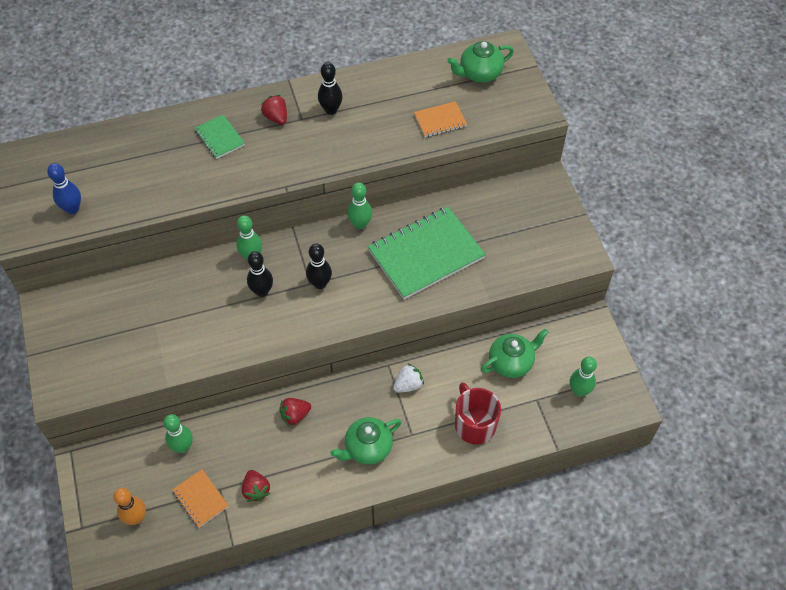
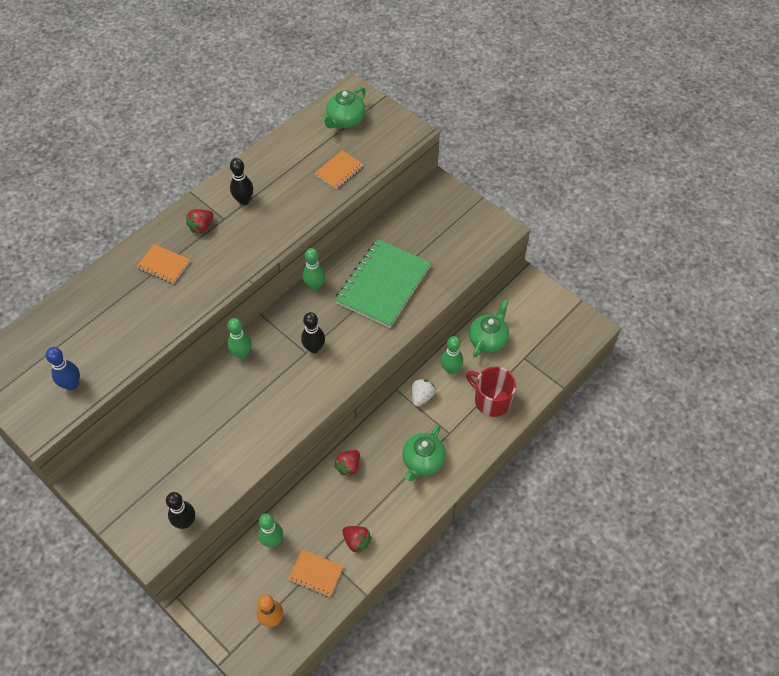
camera: 30 degrees left, 0 degrees up
(220, 138) = (164, 265): green notebook -> orange notebook
(262, 291) = (270, 377): black bowling pin -> black bowling pin (185, 522)
(276, 117) = (201, 227): red strawberry -> red strawberry turned 75 degrees counterclockwise
(579, 391) = (550, 336): green bowling pin -> green bowling pin (450, 369)

